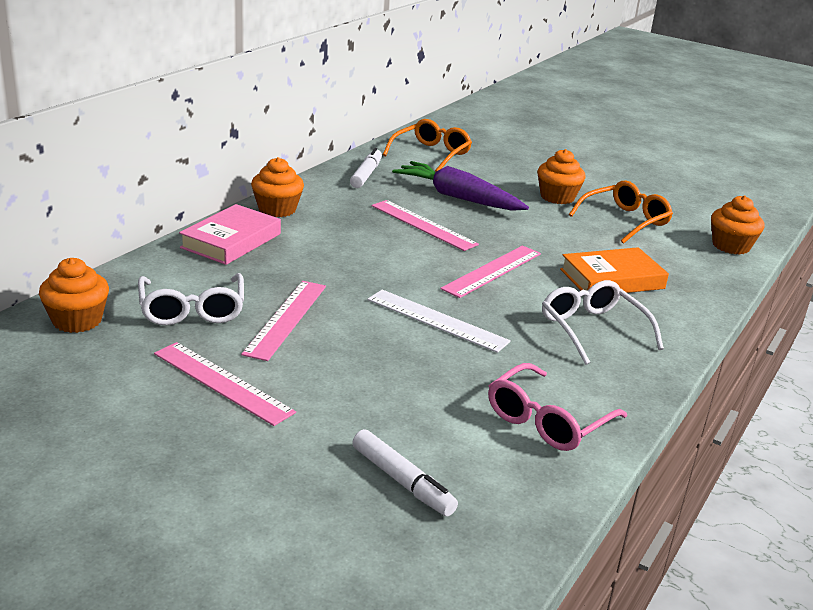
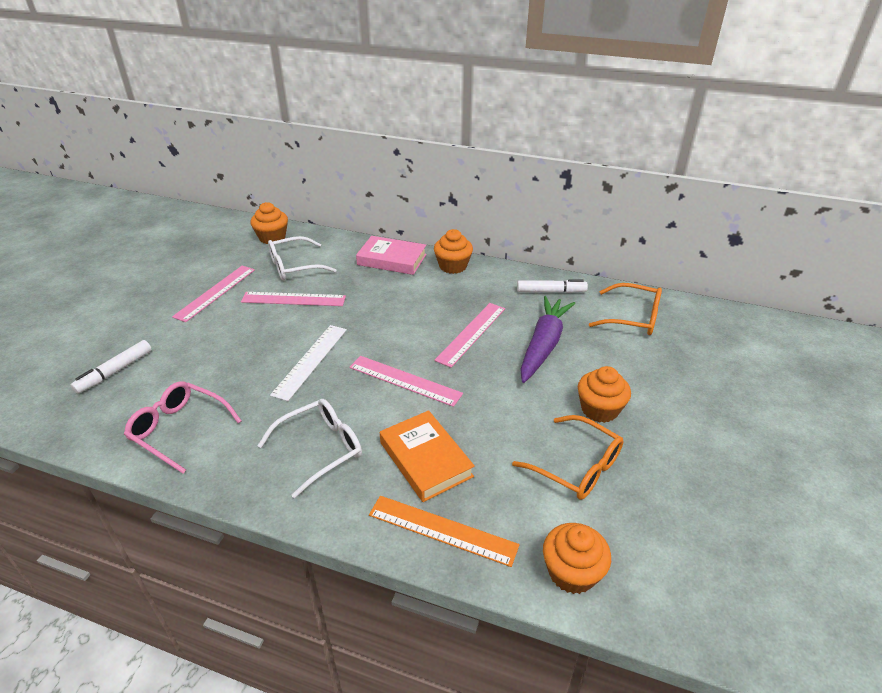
camera: 80 degrees right, 10 degrees up
(695, 285) = (442, 529): none -> orange ruler

